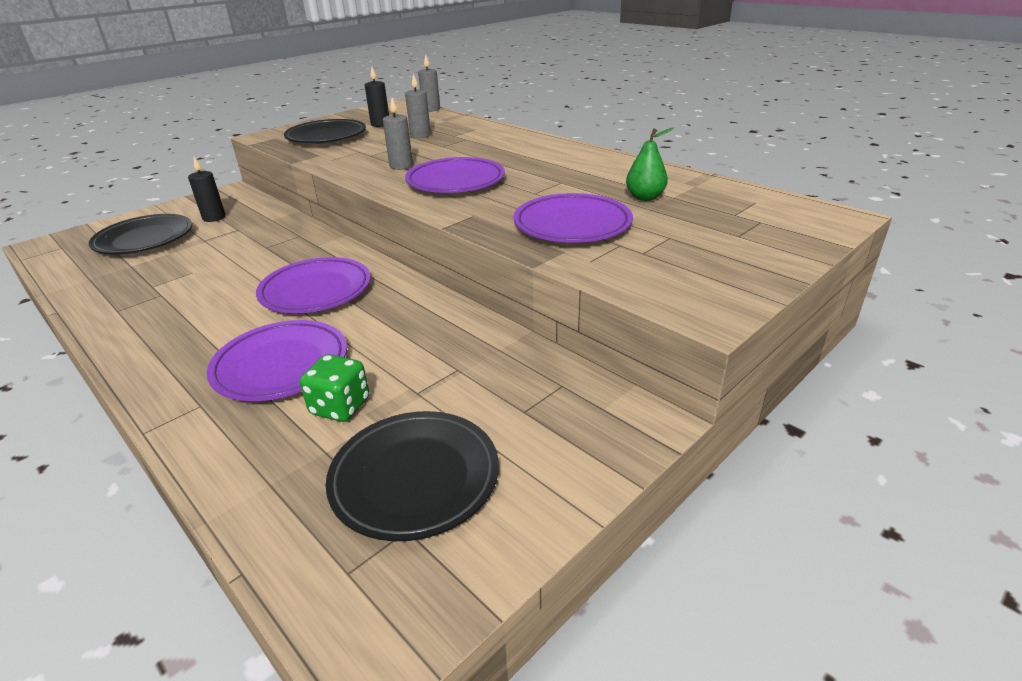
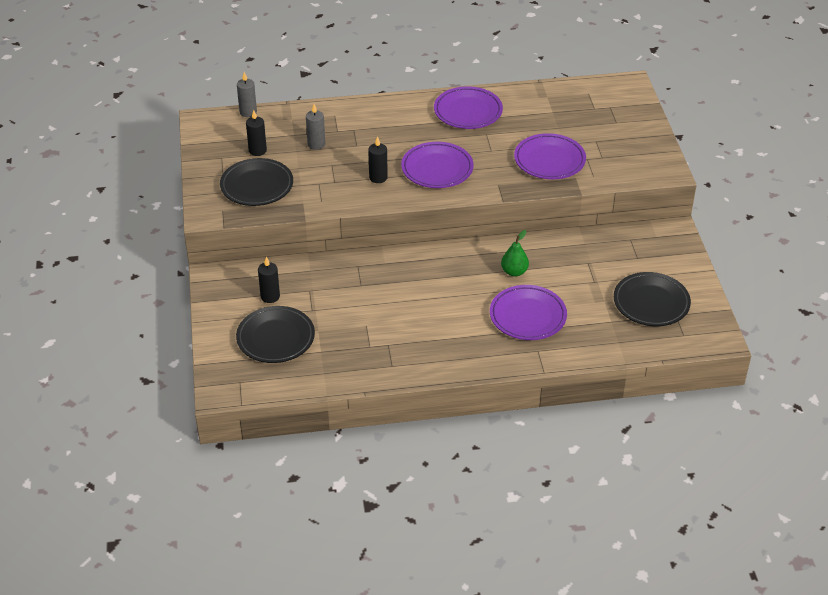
camera: 55 degrees left, 10 degrees up
(316, 291) = (455, 282): purple plate -> purple plate (468, 112)
(340, 407) = (583, 307): green dice -> none
(401, 166) = (378, 177): grey candle -> black candle
(645, 197) = (543, 120): green pear -> green pear (514, 272)

